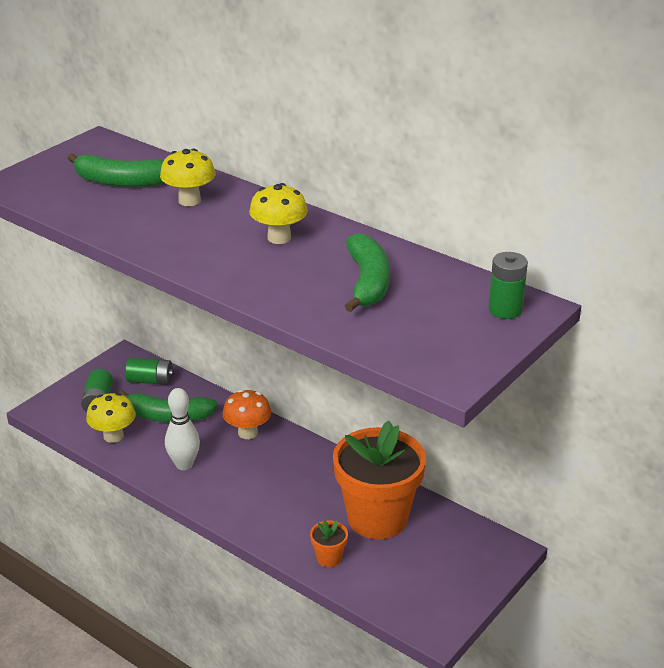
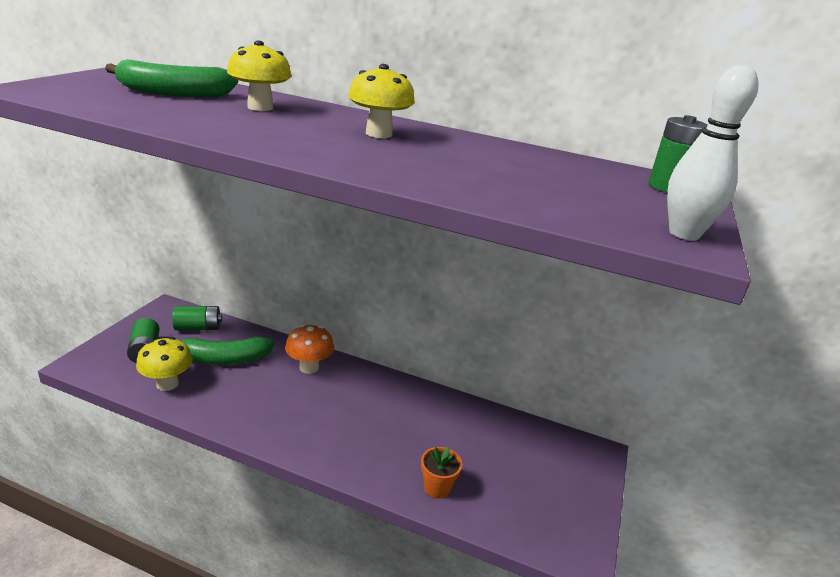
camera: 20 degrees left, 5 degrees down
(184, 464) = (252, 405): white bowling pin -> white bowling pin (684, 234)
(368, 282) = (505, 166): green banana -> none
(377, 518) = (466, 437): orange flower pot -> none

